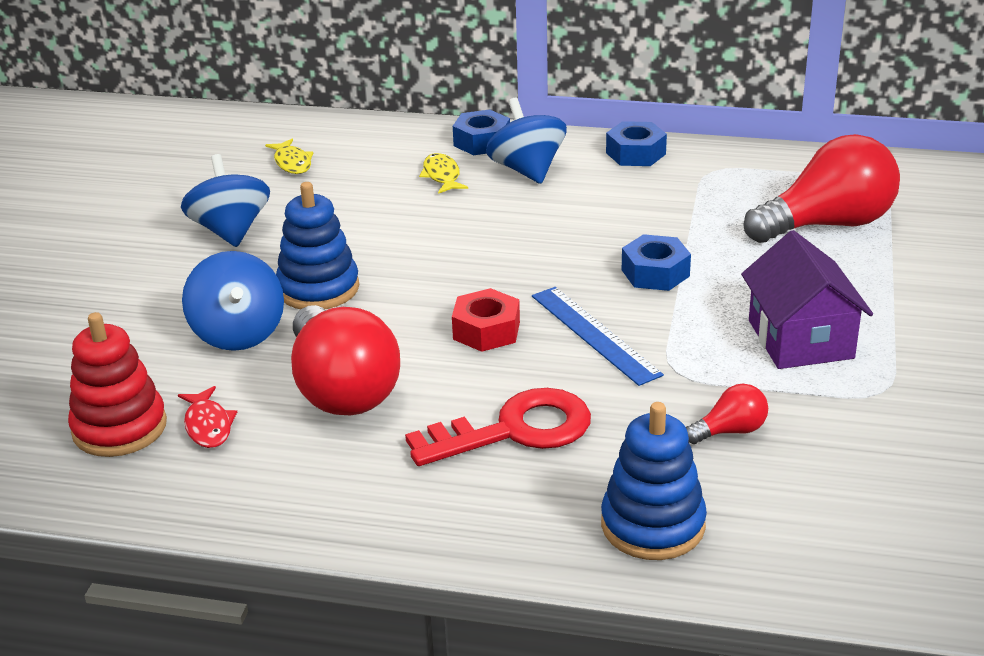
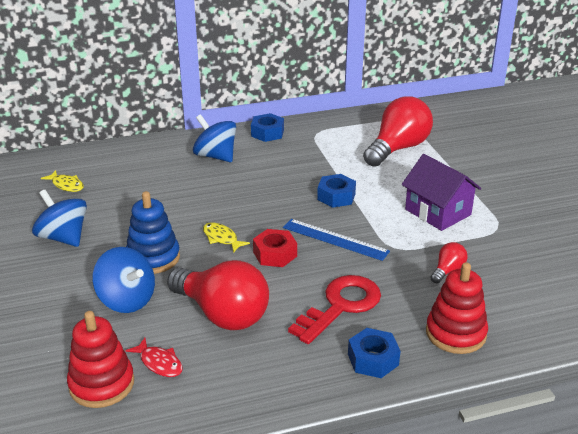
camera: 30 degrees left, 0 degrees up
(442, 176) = (168, 171): yellow fish -> yellow fish (221, 238)
(482, 142) = (174, 146): blue nut -> blue nut (373, 359)
(653, 525) = (455, 333): blue stacking toy -> red stacking toy

